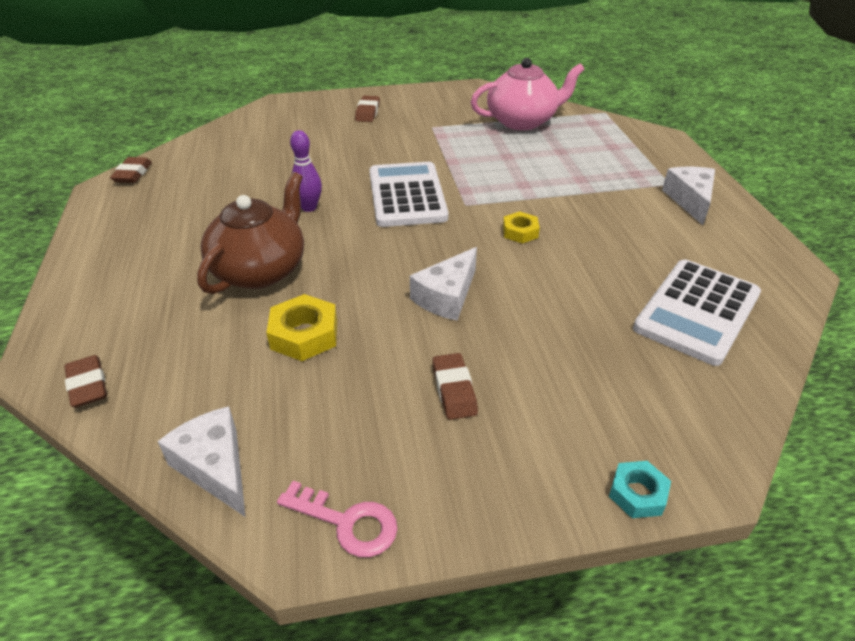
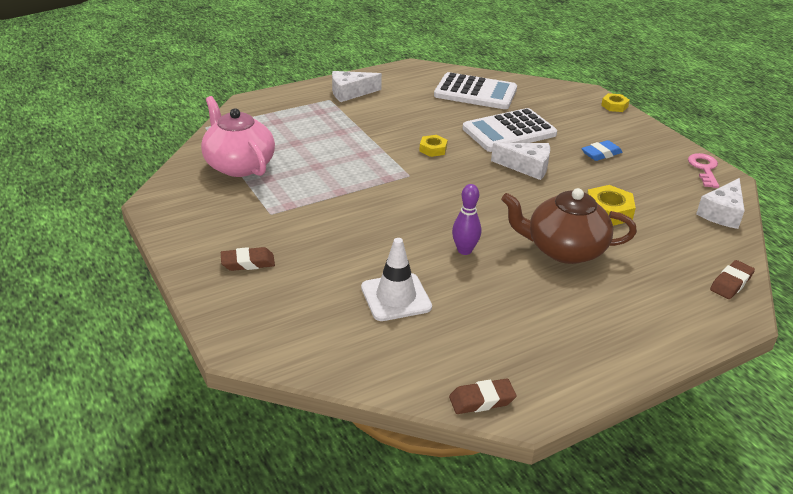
camera: 110 degrees left, 5 degrees down
(274, 162) = (396, 297): none -> white traffic cone
(407, 195) = (413, 204): white calculator -> white calculator (509, 132)
(454, 390) = (601, 154): brown eraser -> blue eraser
(637, 494) = (614, 106): turquoise nut -> yellow nut

